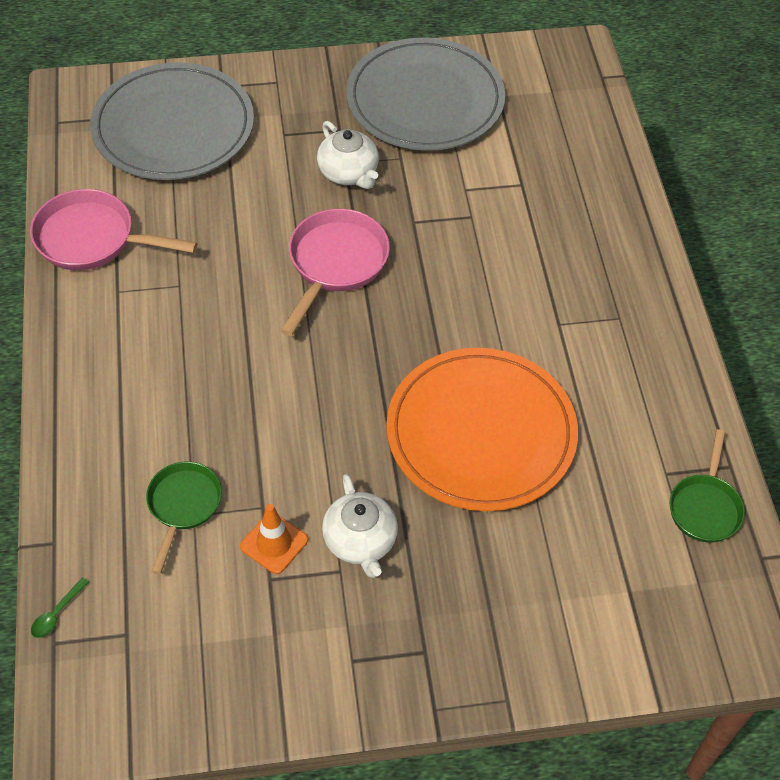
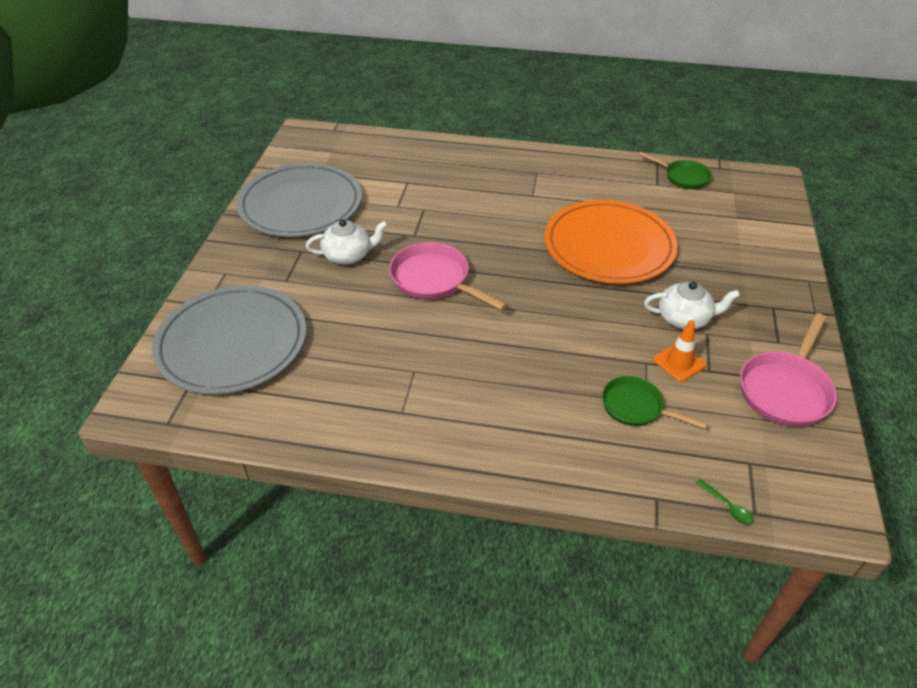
camera: 70 degrees left, 10 degrees down
(92, 239) = (332, 420): pink pan -> pink pan (785, 390)

